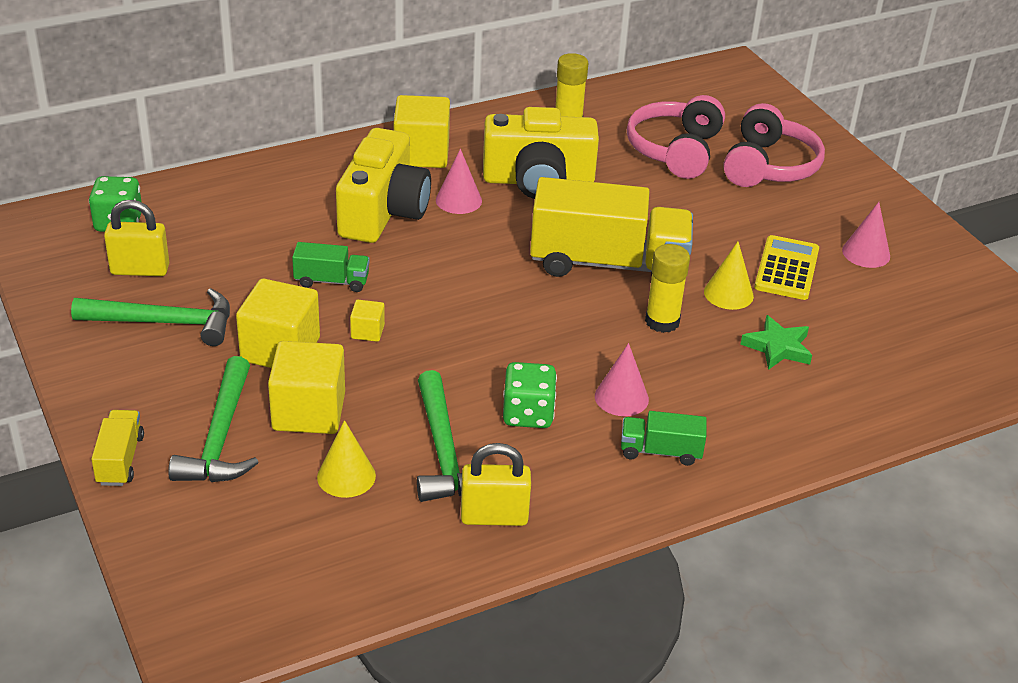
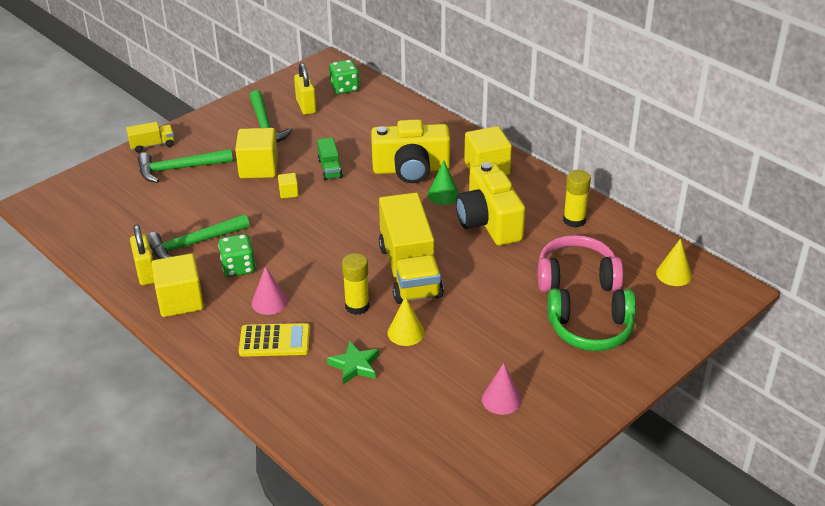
camera: 75 degrees right, 0 degrees up
(309, 412) = (210, 190): yellow cube -> yellow cube (180, 301)
(346, 476) = (163, 215): yellow cone -> yellow cone (673, 274)
(458, 200) = (443, 195): pink cone -> green cone
(660, 451) = (223, 327): green truck -> none
(769, 166) = (590, 330): pink headphones -> green headphones
(787, 269) = (454, 358): yellow calculator -> yellow calculator (274, 341)

